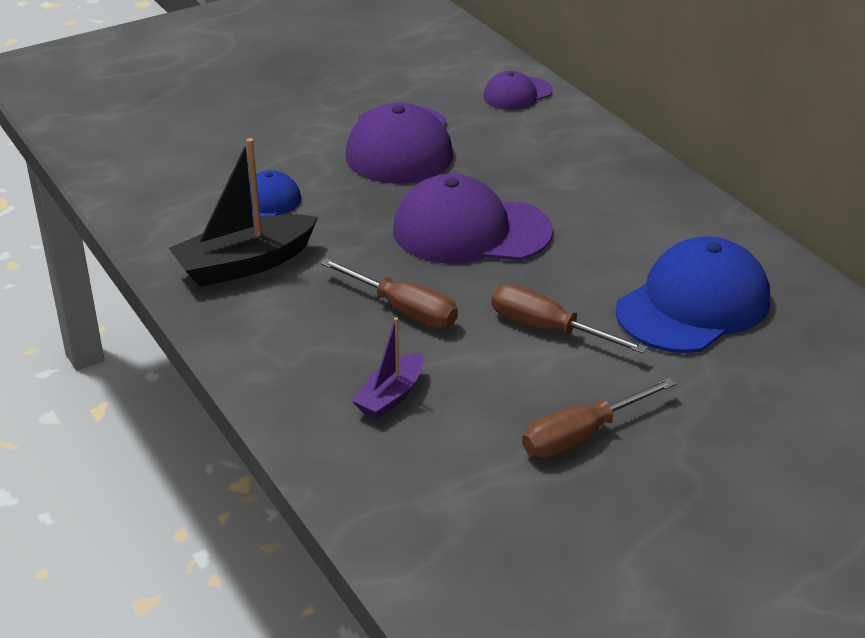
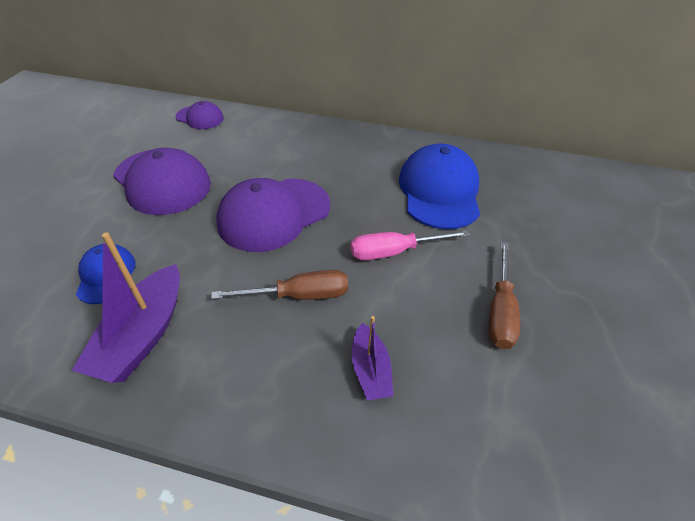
camera: 45 degrees left, 10 degrees up
(244, 264) = (143, 335): black boat -> purple boat
(517, 94) = (200, 118): purple cap -> purple cap turned 75 degrees counterclockwise
(548, 329) = (394, 252): brown screwdriver -> pink screwdriver

